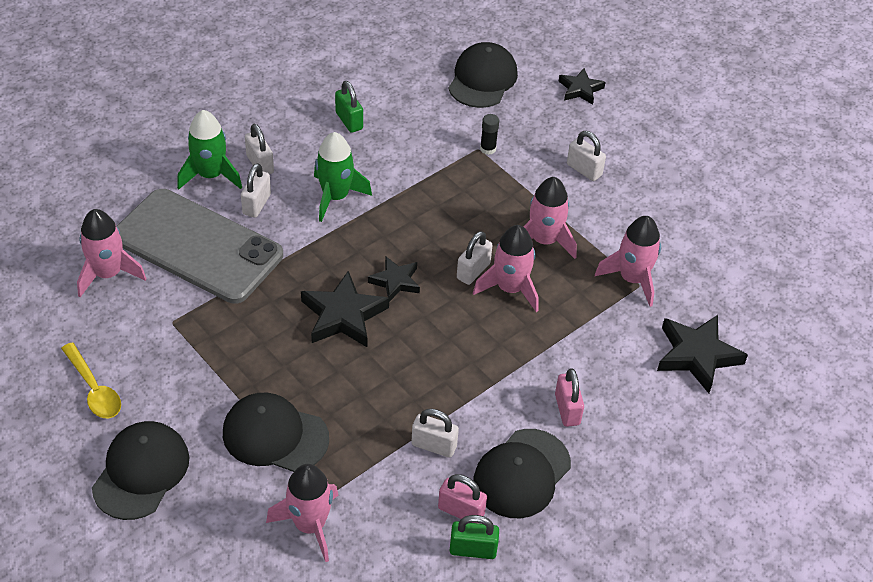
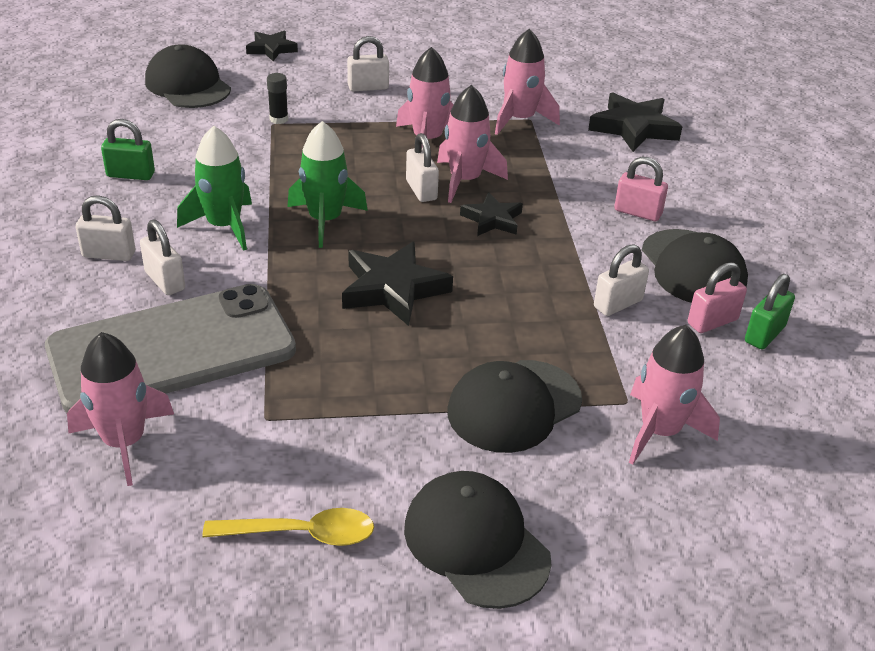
camera: 55 degrees left, 10 degrees down
(211, 175) = (76, 295): green rocket -> green rocket (325, 220)
(395, 281) = (383, 238): black star -> black star (492, 219)

